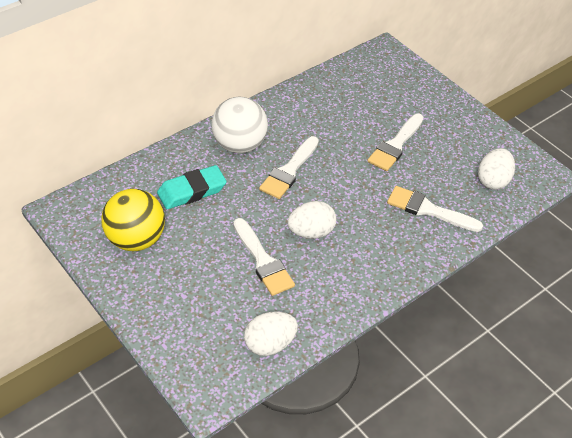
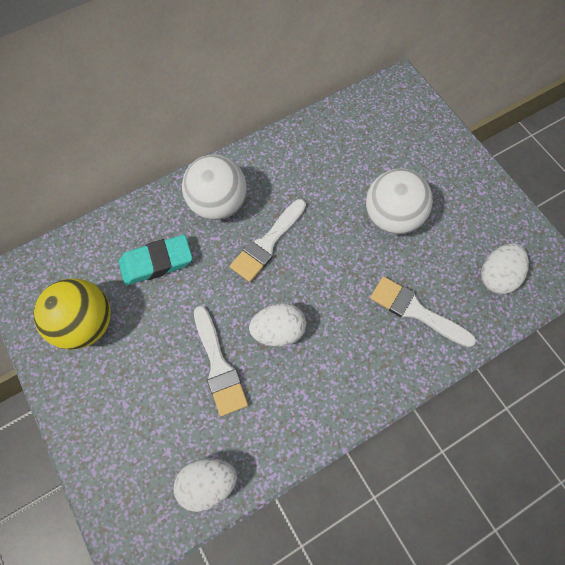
camera: 10 degrees right, 20 degrees up
(395, 145) = (392, 217): white brush -> white ball

